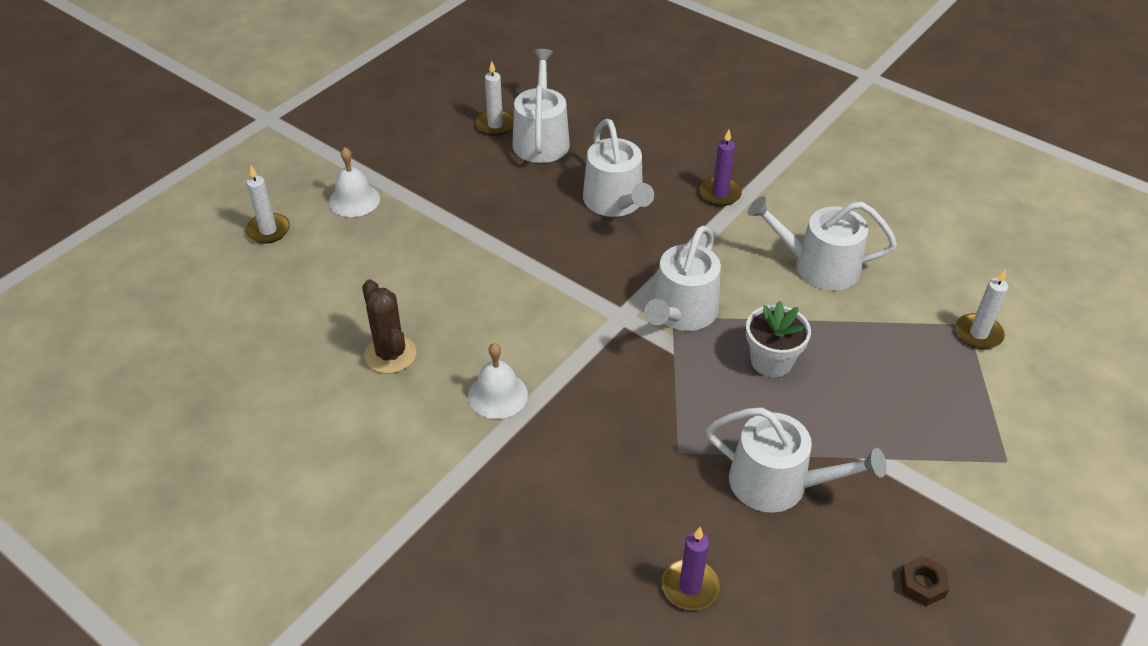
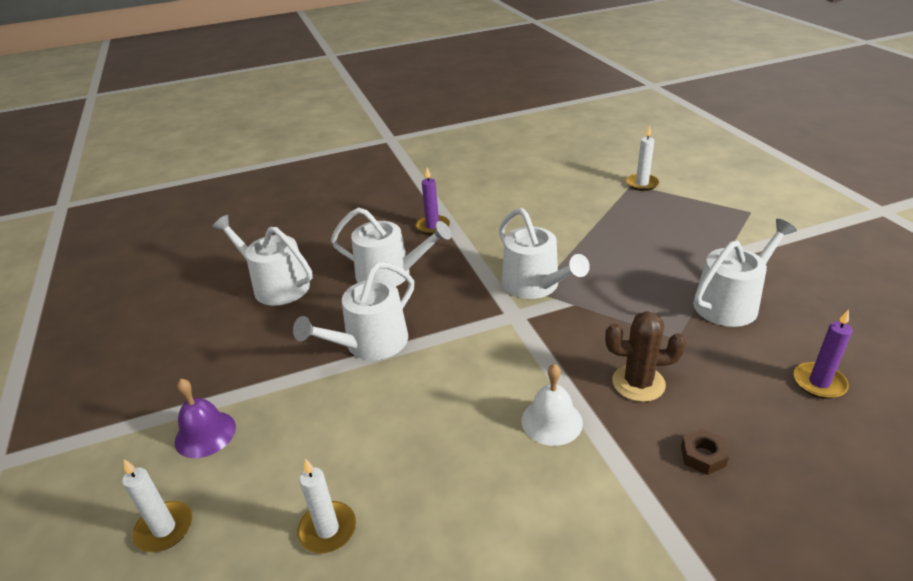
camera: 55 degrees left, 10 degrees down
(354, 200) = (205, 434): white bell -> purple bell
(390, 354) = (444, 483): brown cactus -> brown cactus (638, 383)
(495, 125) = (227, 304): white candle -> white candle (327, 529)
(771, 361) = (612, 264): white flower pot -> none
(818, 266) = (539, 214): white watering can -> white watering can (370, 343)
(922, 584) = (843, 277): brown nut -> brown nut (703, 456)

